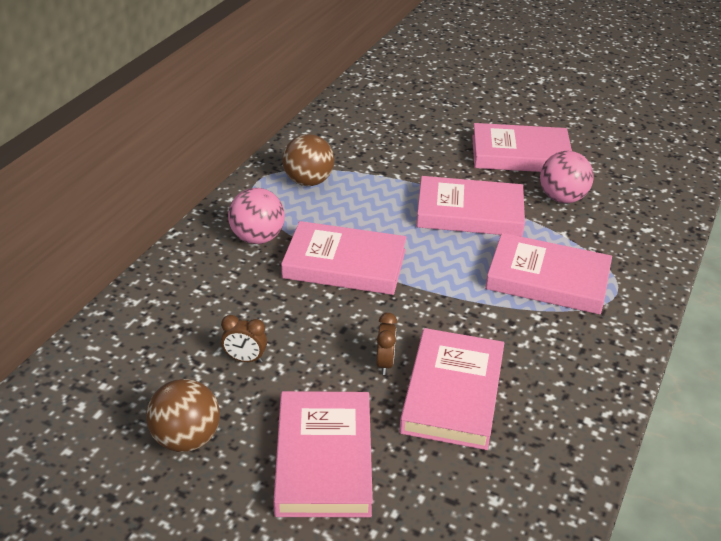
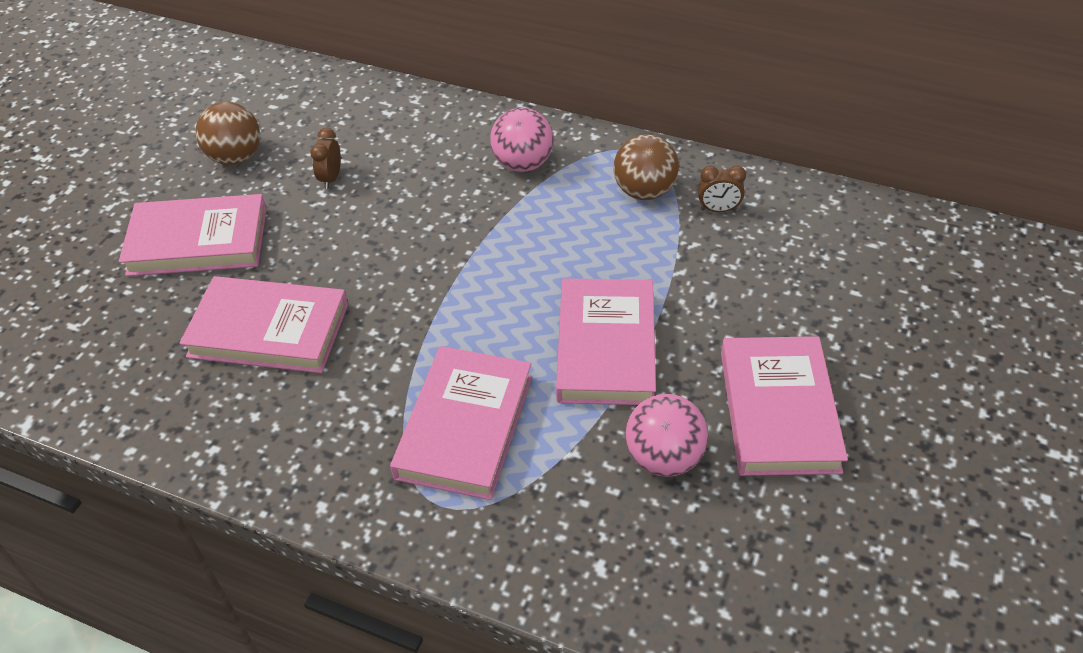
camera: 90 degrees right, 10 degrees up
(344, 264) = (482, 235): pink book -> none
(385, 363) = (318, 276): brown clock -> brown clock (718, 210)

